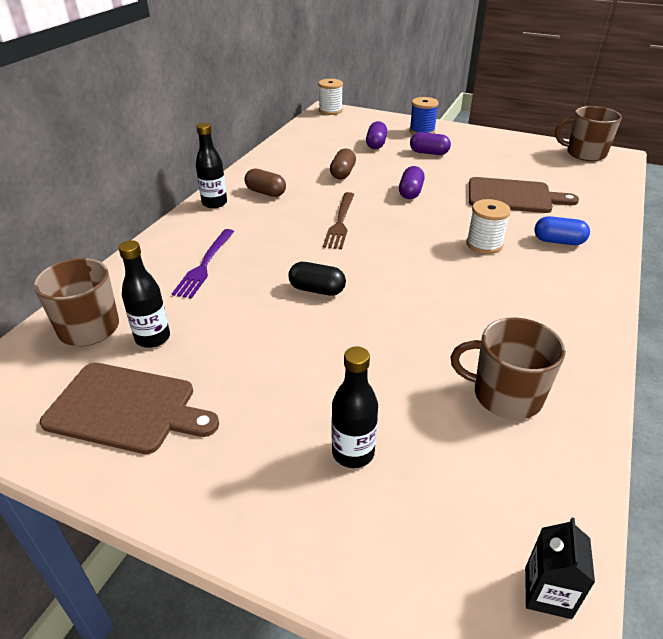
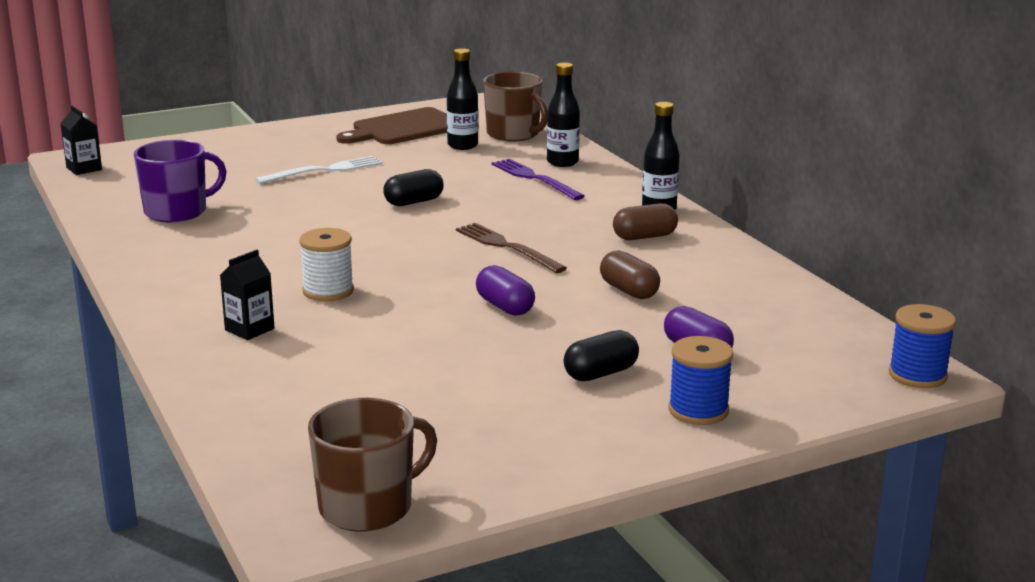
camera: 130 degrees right, 15 degrees down
(309, 378) = (324, 171): none -> white fork
(330, 110) = (917, 375): white spool -> blue spool
(353, 453) = (244, 162): black bottle -> black bottle (562, 162)
(429, 153) = (600, 373): purple capsule -> black capsule
(505, 395) = (177, 211): brown mug -> purple mug
(513, 196) = (375, 361): brown cutting board -> none
(558, 241) = (249, 329): blue capsule -> black carton

